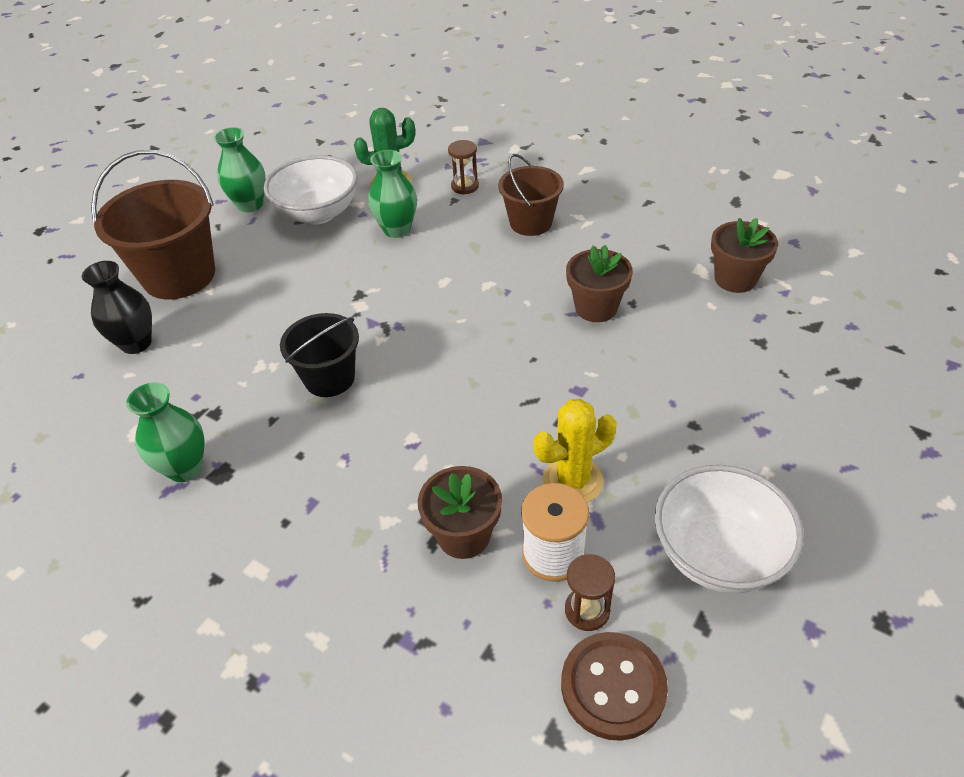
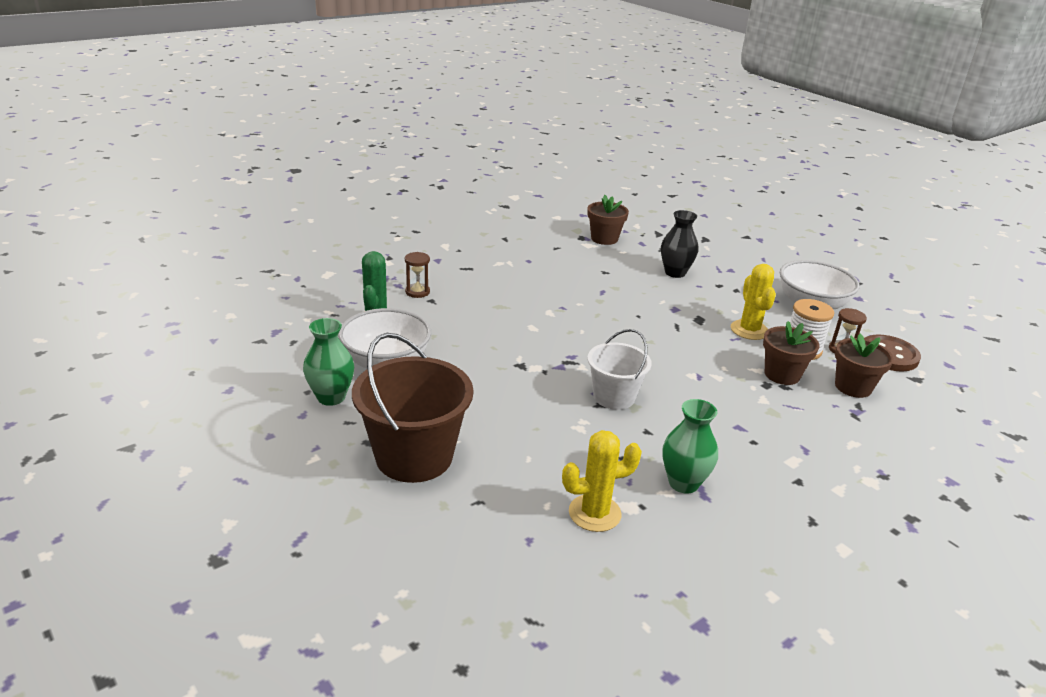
camera: 75 degrees left, 15 degrees down
(122, 409) = (594, 513): none -> yellow cactus
(136, 343) = (503, 496): black vase -> black vase (675, 273)
(329, 378) = (614, 397): black bucket -> white bucket
(397, 229) = (448, 332): green vase -> none
(531, 223) = (491, 280): brown bucket -> none
(596, 308) = (602, 283): brown flower pot -> brown flower pot (853, 387)

